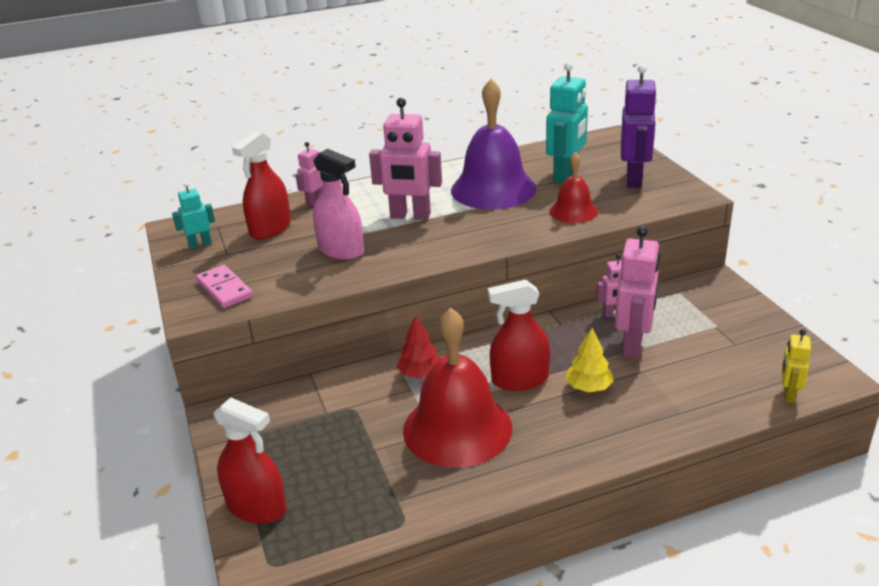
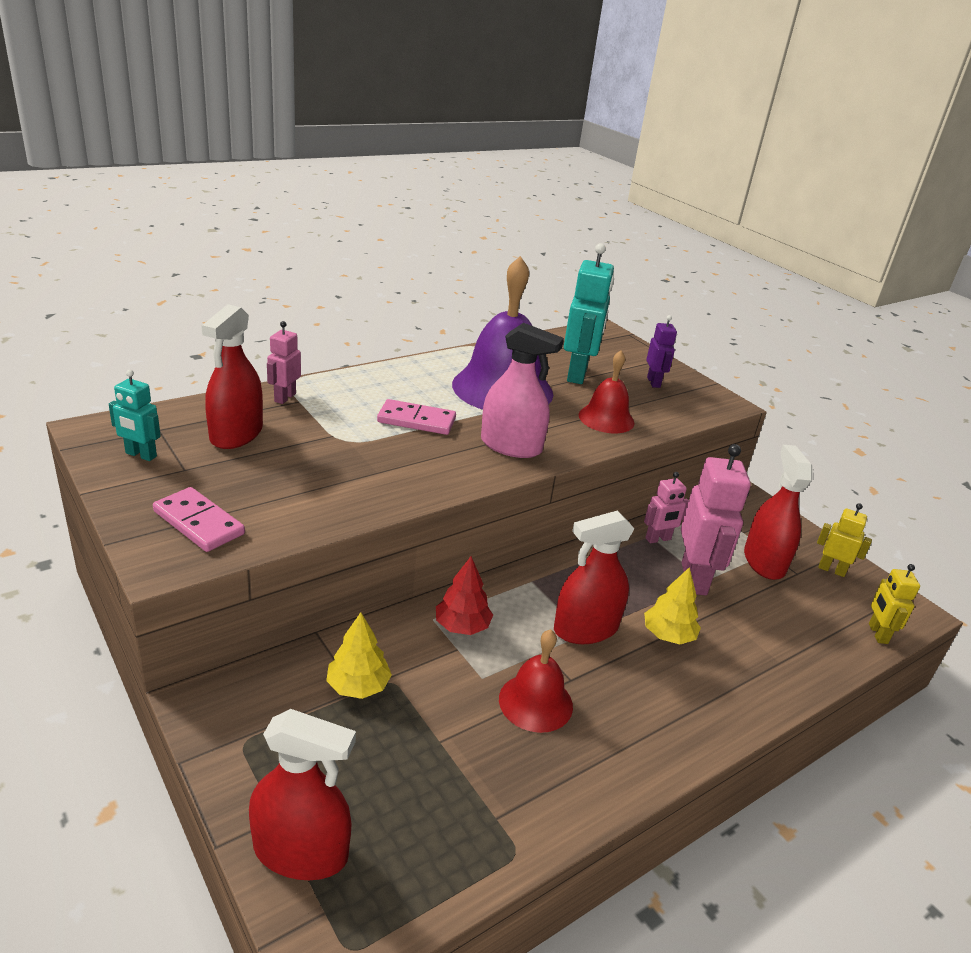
camera: 20 degrees left, 0 degrees up
(200, 244) = (140, 455): turquoise robot -> turquoise robot turned 120 degrees counterclockwise
(328, 410) = (358, 686): none -> yellow tree
(341, 250) = (344, 466): pink spray bottle -> pink spray bottle (511, 446)
(410, 216) = (416, 420): pink robot -> pink domino
(457, 428) = (535, 702): red bell -> red bell, size x0.53
(634, 179) = (654, 382): purple robot -> purple robot, size x0.54
(706, 334) = (764, 561): none -> red spray bottle
(771, 342) = (831, 570): none -> yellow robot

